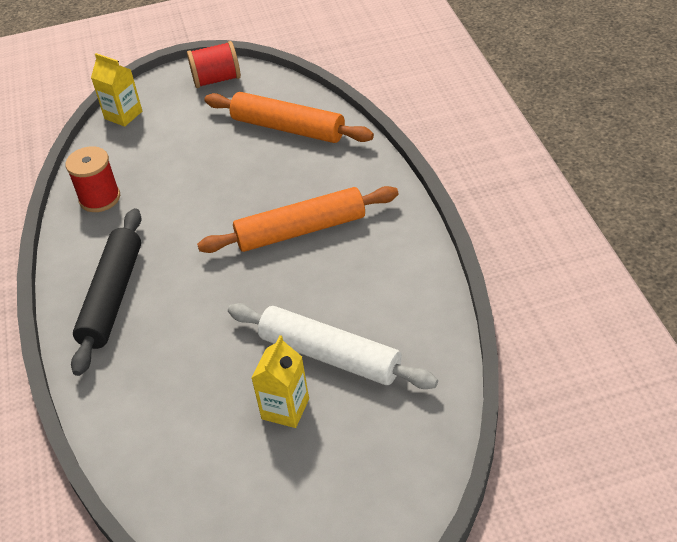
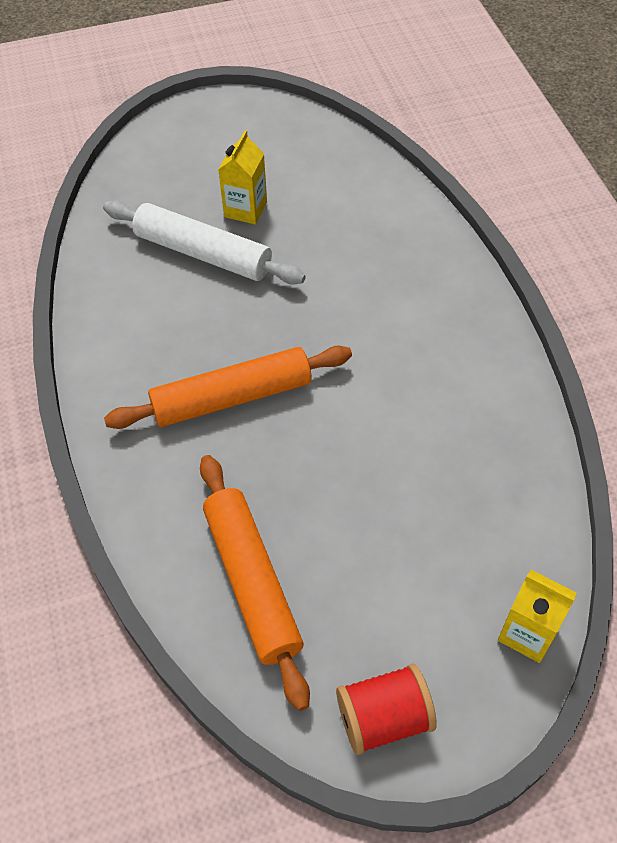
camera: 175 degrees right, 10 degrees up
(100, 198) = (506, 460): red spool -> none
(112, 297) = (442, 320): black rolling pin -> none
(288, 128) = (252, 582): orange rolling pin -> orange rolling pin turned 45 degrees clockwise

